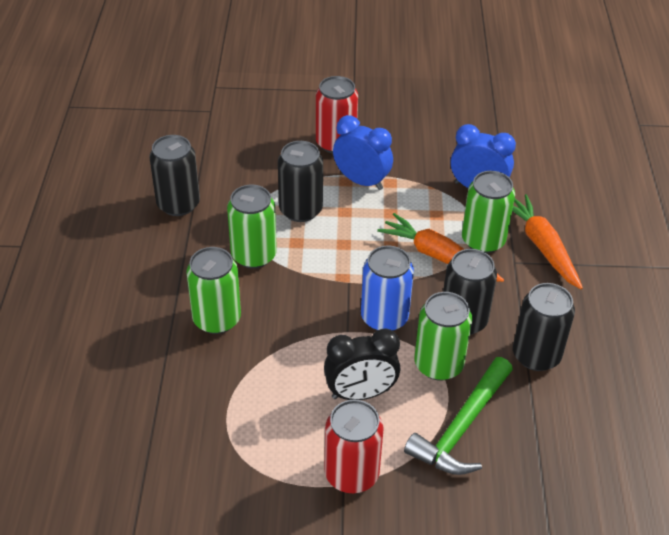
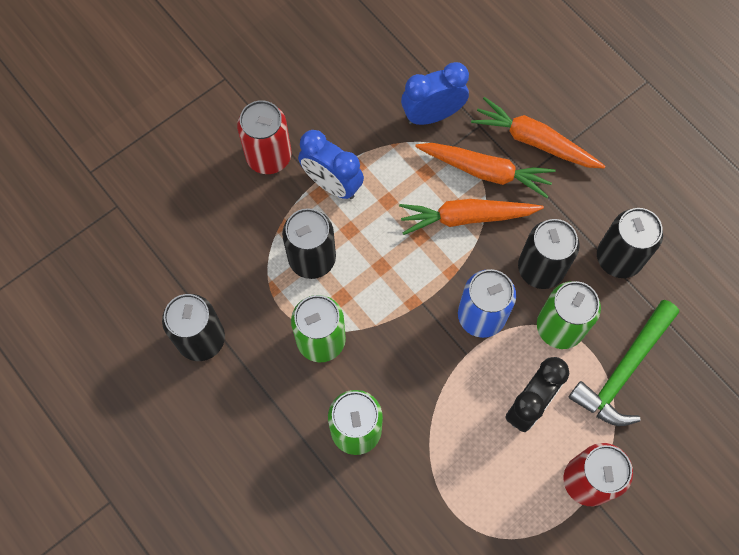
camera: 40 degrees left, 25 degrees up
(361, 181) = (332, 184): blue clock -> blue clock turned 135 degrees counterclockwise
(462, 427) = (624, 370): green hammer -> green hammer turned 45 degrees clockwise
(483, 240) = (485, 171): green can -> orange carrot

